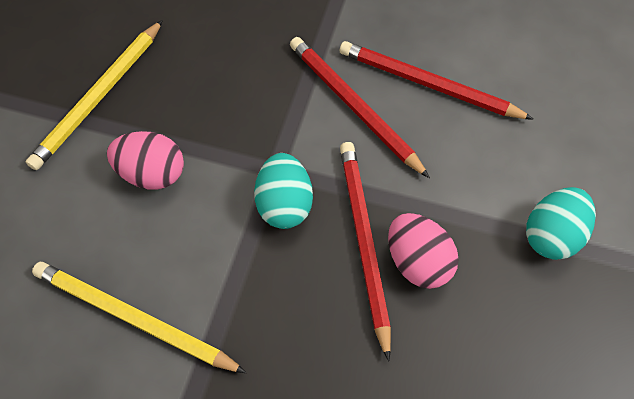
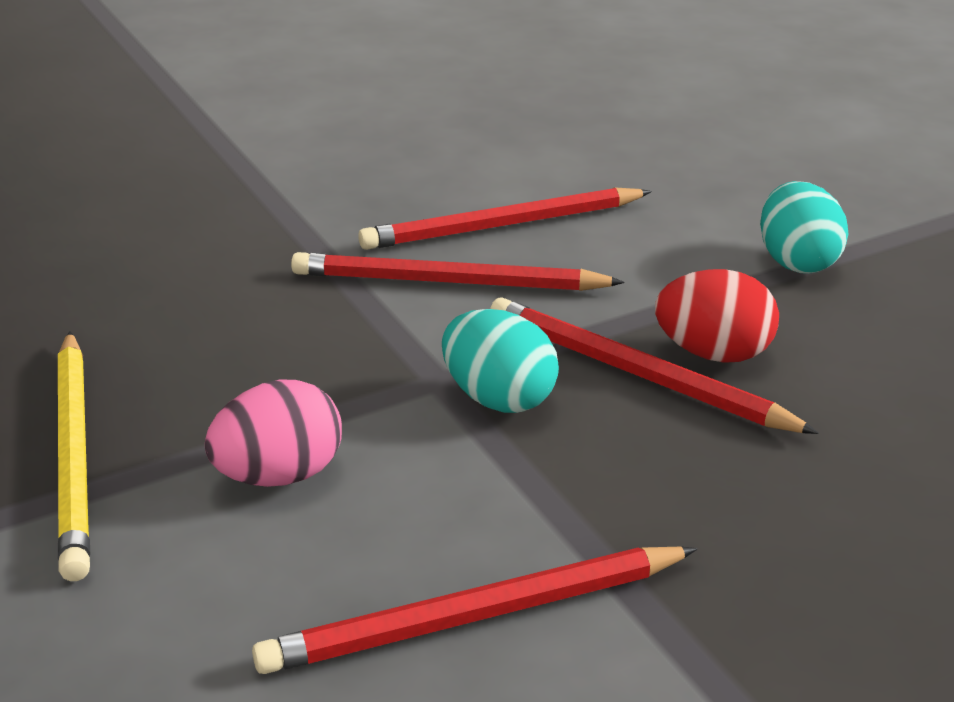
camera: 45 degrees left, 30 degrees down
(134, 318) = (476, 617): yellow pencil -> red pencil
(417, 261) = (713, 353): pink egg -> red egg

